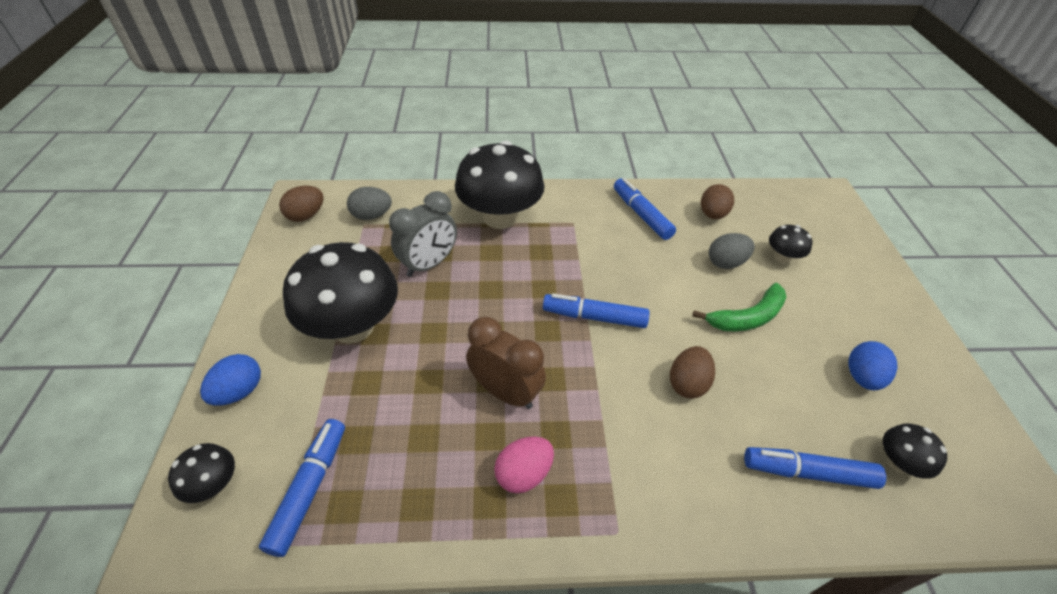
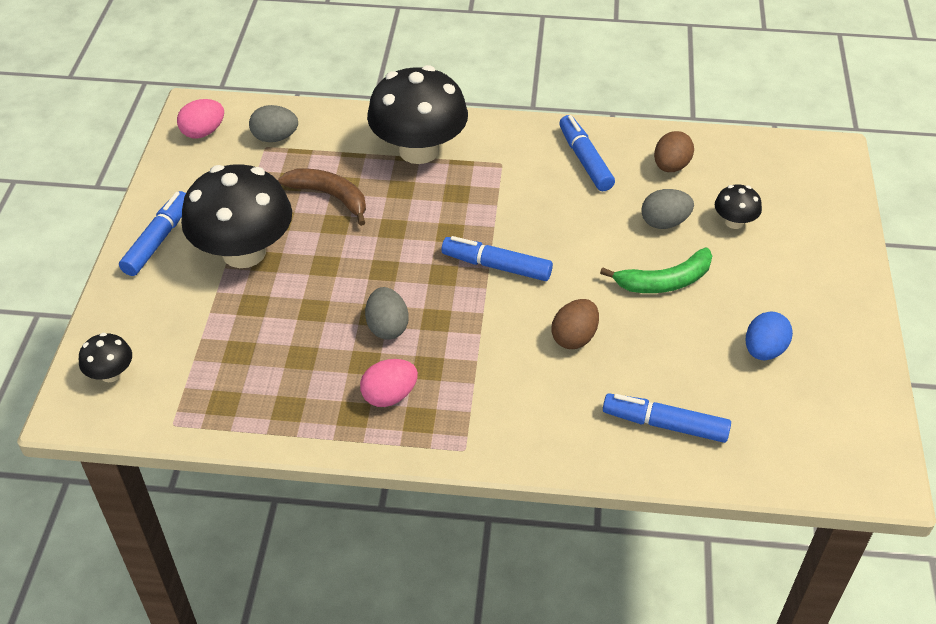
camera: 10 degrees right, 0 degrees up
(239, 391) = (132, 301): blue egg -> none
(306, 216) = (203, 132): brown egg -> pink egg
(310, 488) = (194, 386): blue marker -> blue marker (158, 240)
(429, 264) = (330, 197): grey clock -> brown banana
(506, 392) = (387, 327): brown clock -> grey egg
(898, 462) = (761, 427): black mushroom -> none

